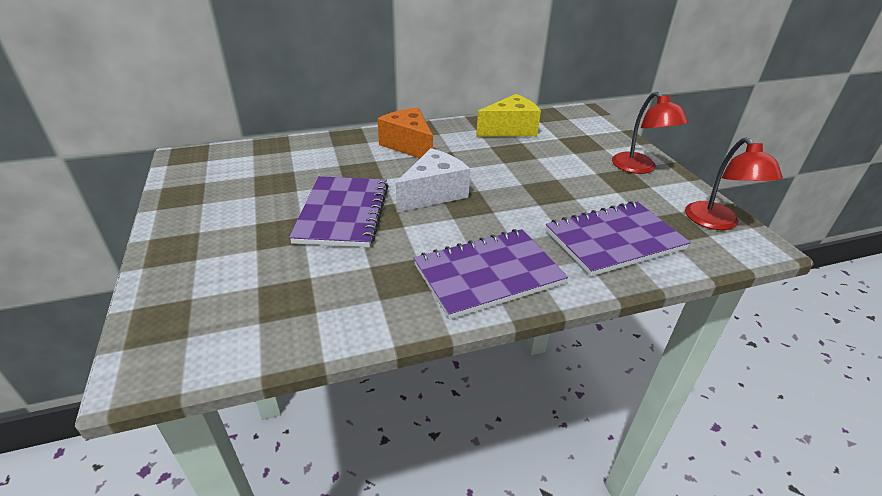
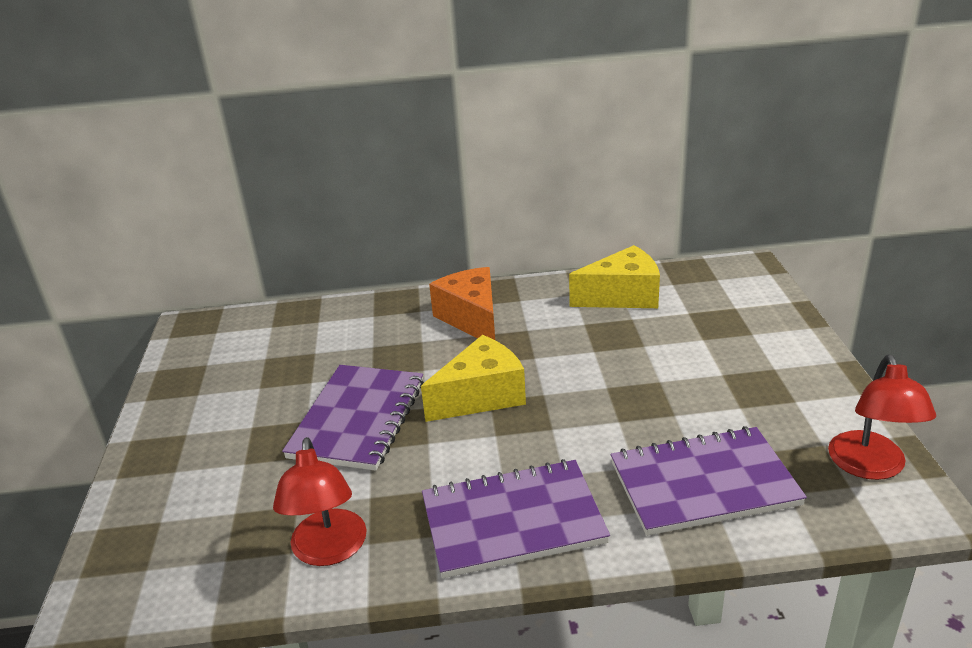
camera: 15 degrees right, 5 degrees down
(433, 194) = (481, 396): white cheese -> yellow cheese
(639, 168) = (791, 369): red lamp -> red lamp (329, 550)

